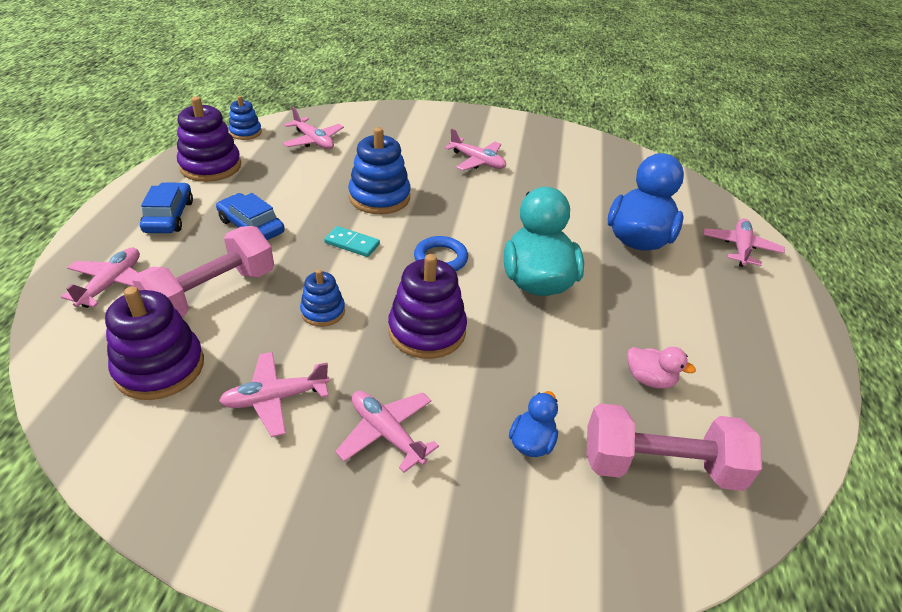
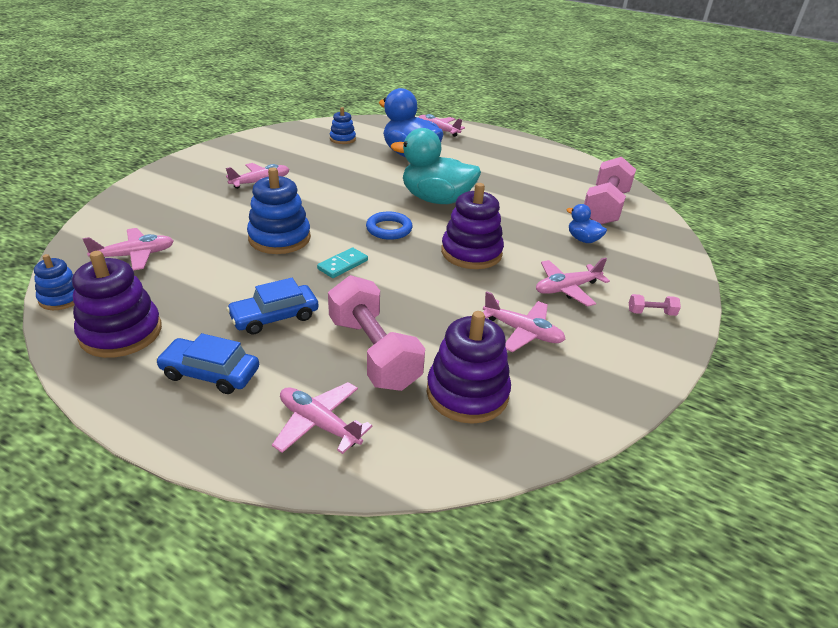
camera: 70 degrees left, 5 degrees down
(275, 398) = (522, 332): pink plane -> pink plane turned 60 degrees counterclockwise
(323, 311) = (429, 294): blue stacking toy -> blue stacking toy (342, 139)
(364, 541) = (651, 313): none -> pink dumbbell
(649, 379) = (541, 191): pink duck -> none

